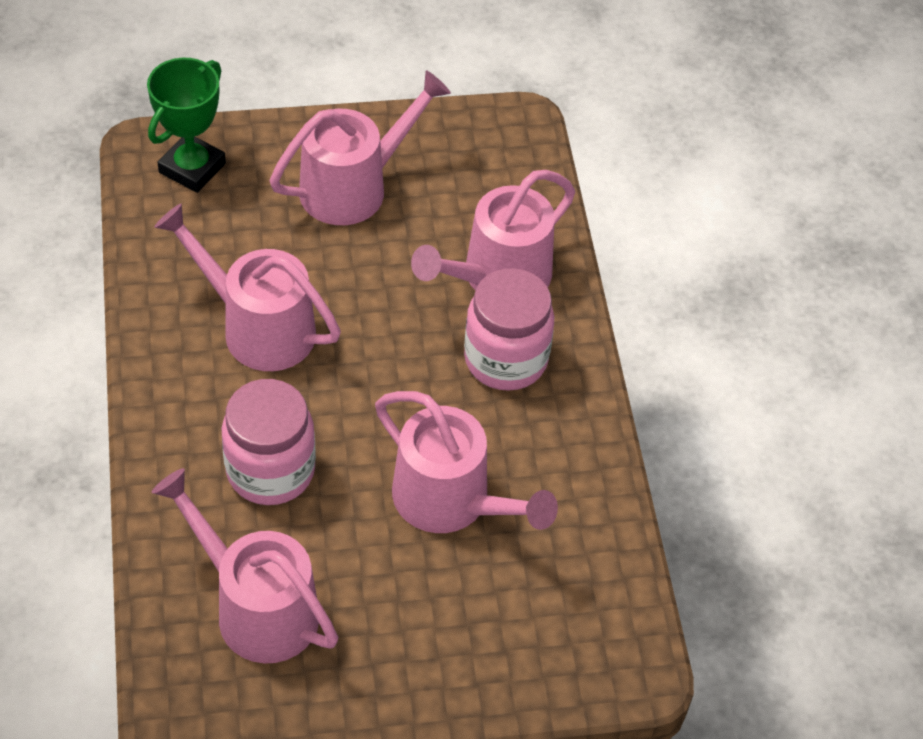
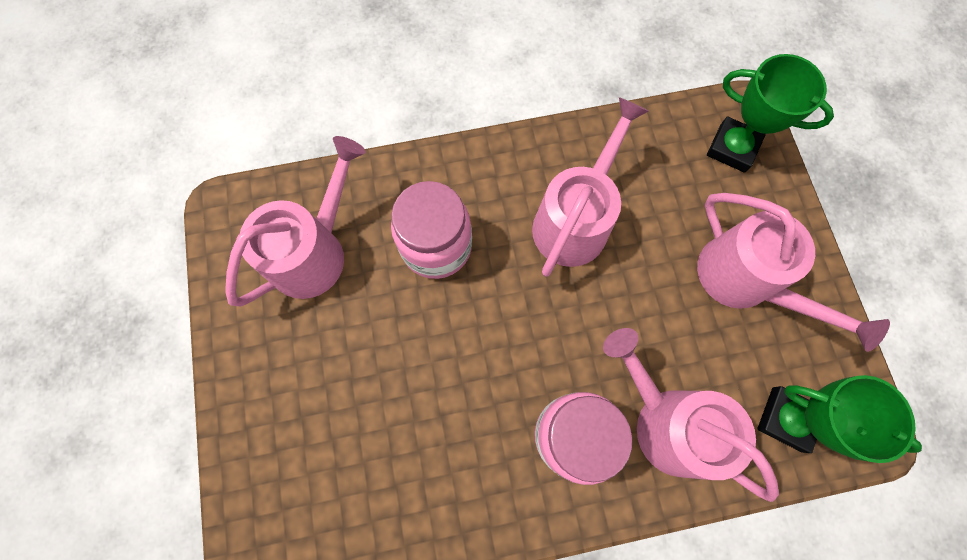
camera: 90 degrees right, 20 degrees up
(452, 502) = (416, 396): pink watering can -> none
(501, 181) = (786, 419): none -> green trophy

